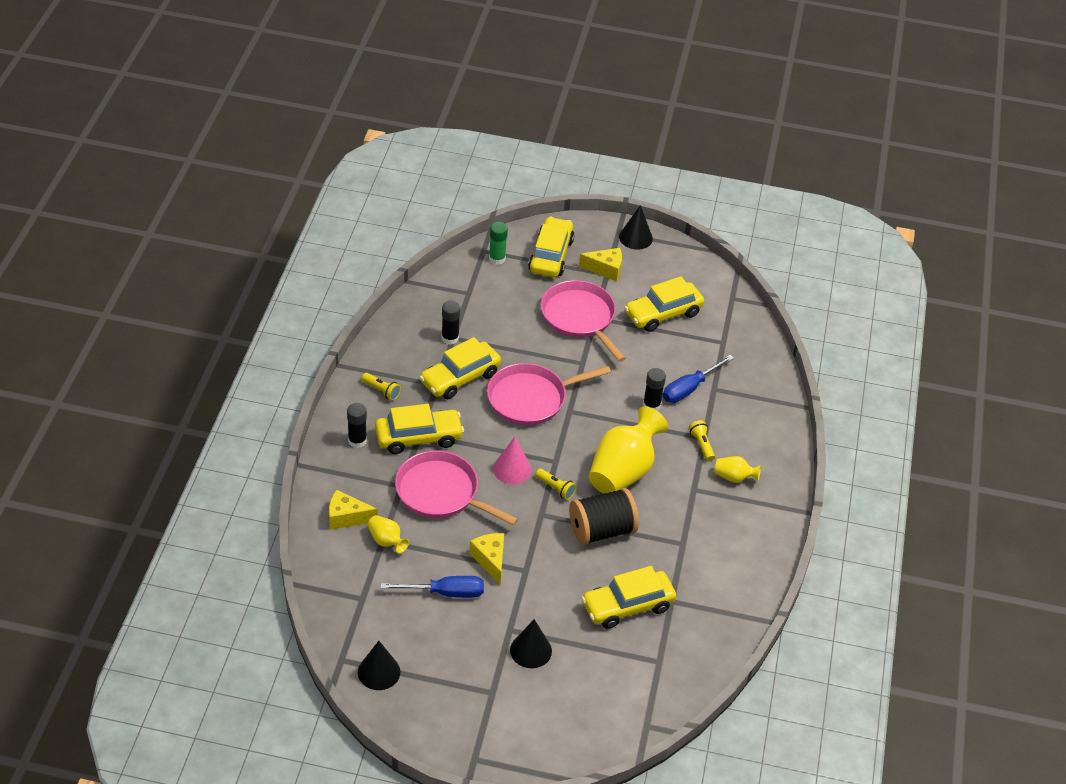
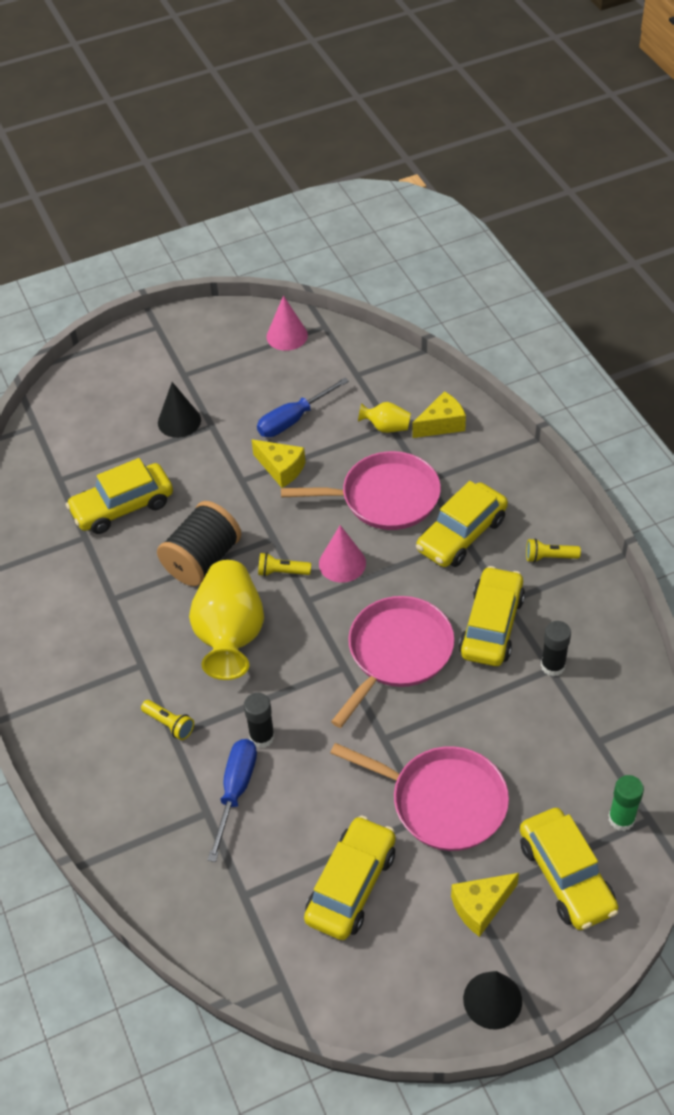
camera: 150 degrees right, 5 degrees up
(357, 441) = (512, 493): black glue stick -> none
(379, 672) = (287, 336): black cone -> pink cone
(627, 606) = (122, 507): yellow car -> yellow car turned 150 degrees counterclockwise
(734, 477) = (106, 708): yellow vase -> none

